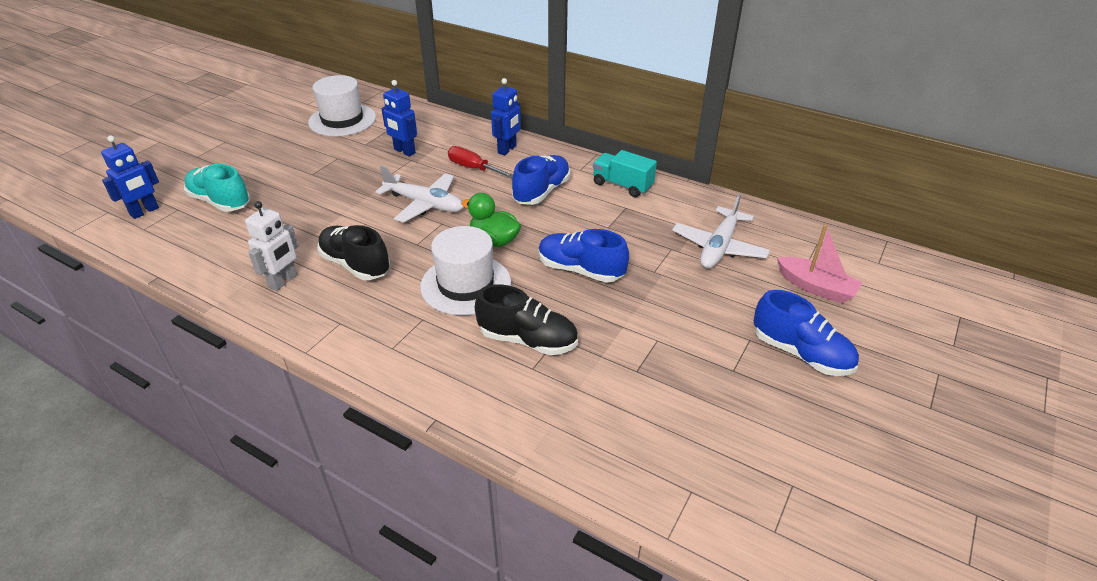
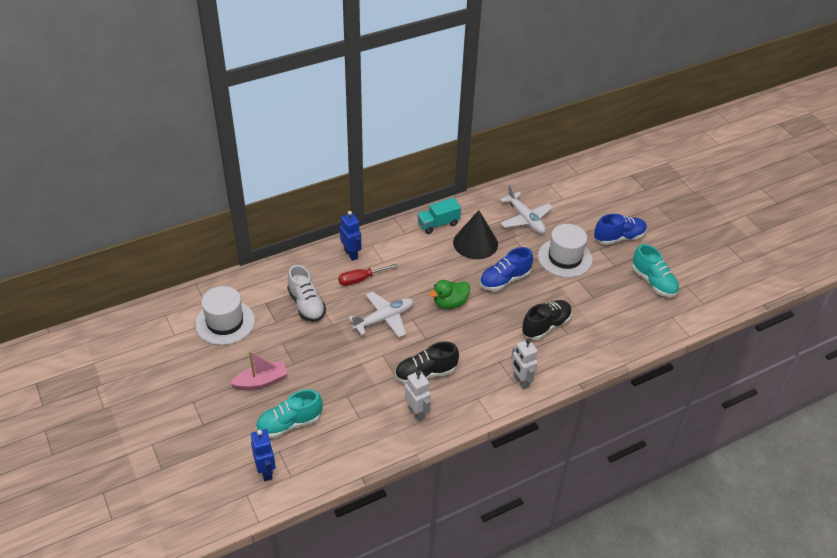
camera: 60 degrees left, 5 degrees up
(397, 353) = (521, 381): none -> white robot
(404, 151) = (306, 305): blue robot -> white shoe
(466, 284) = (482, 332): white hat -> white hat (565, 258)
(541, 192) = (415, 261): blue shoe -> none
(622, 223) = (475, 243): none -> black cone
(749, 434) = (653, 282): none -> turquoise shoe
(816, 287) = (580, 205): pink boat -> pink boat (261, 381)

